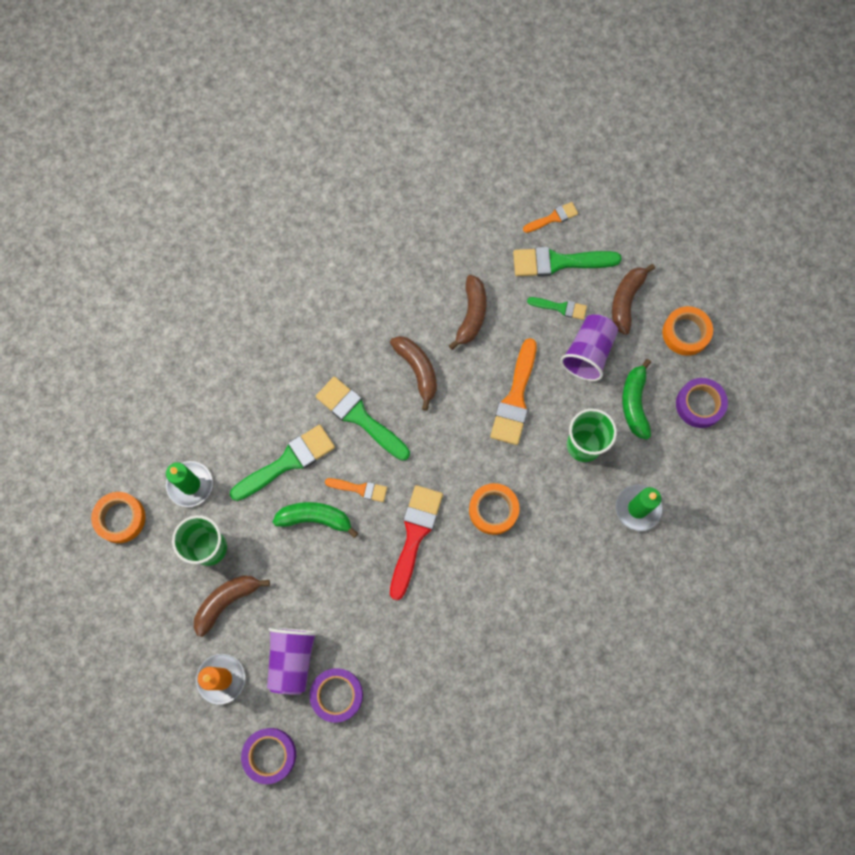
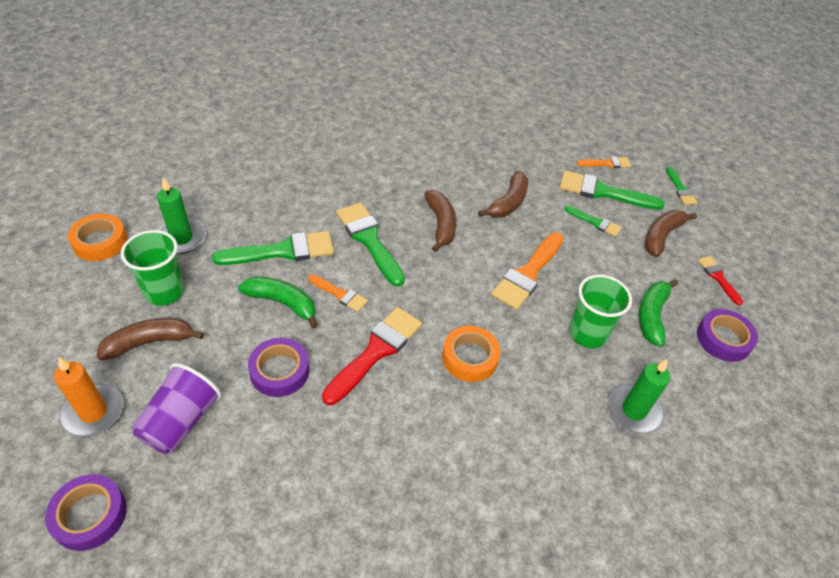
camera: 15 degrees right, 25 degrees down
(337, 695) = (207, 477): purple tape -> purple tape (279, 371)
(588, 353) = (613, 262): purple cup -> none
(633, 226) = (680, 189): none -> green brush
(685, 333) = (718, 277): orange tape -> red brush

